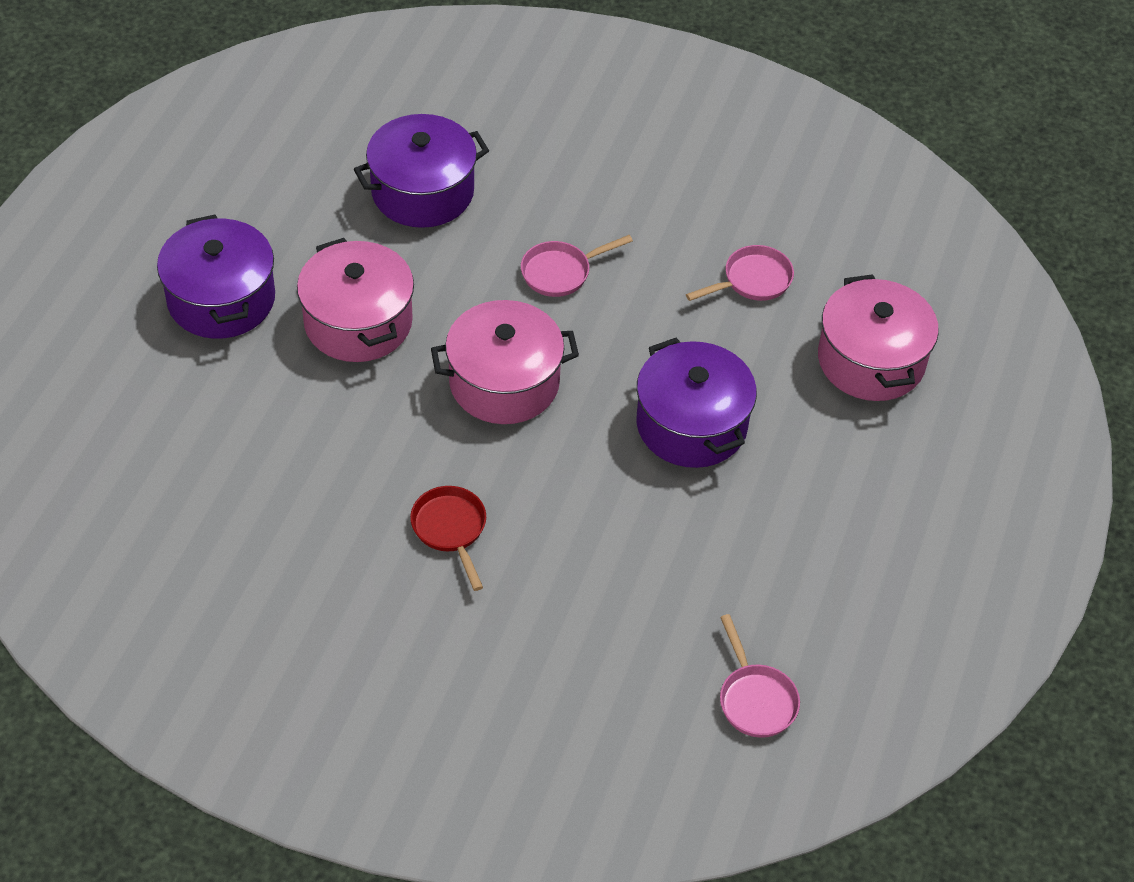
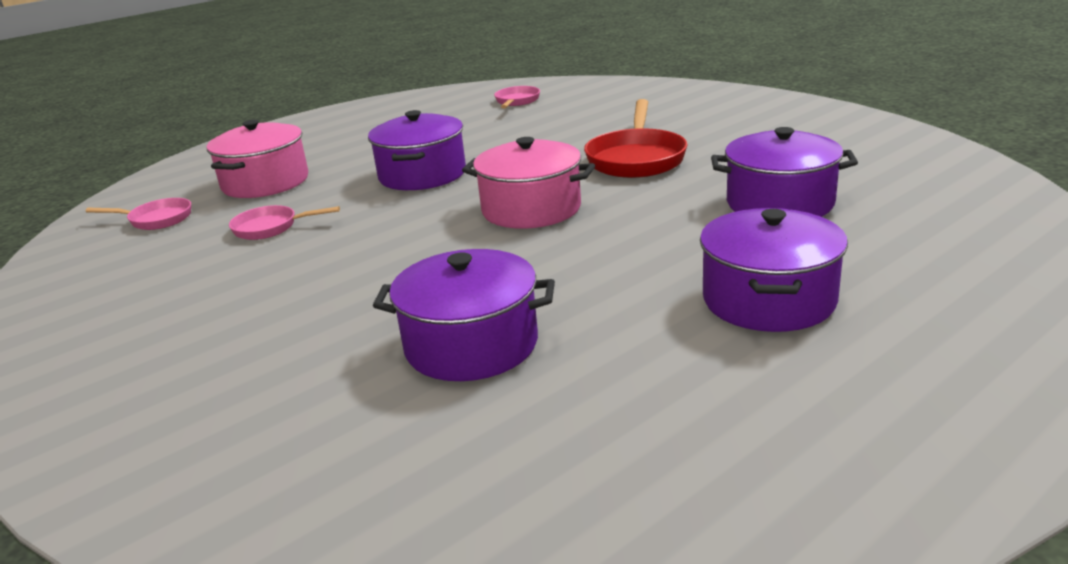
camera: 145 degrees left, 25 degrees down
(248, 459) = (779, 203): none -> purple pot
(358, 322) = (628, 260): pink pot -> none
(450, 530) = (636, 158): red pan -> red pan, size x1.73
(560, 272) = (409, 258): pink pan -> pink pan (156, 219)

